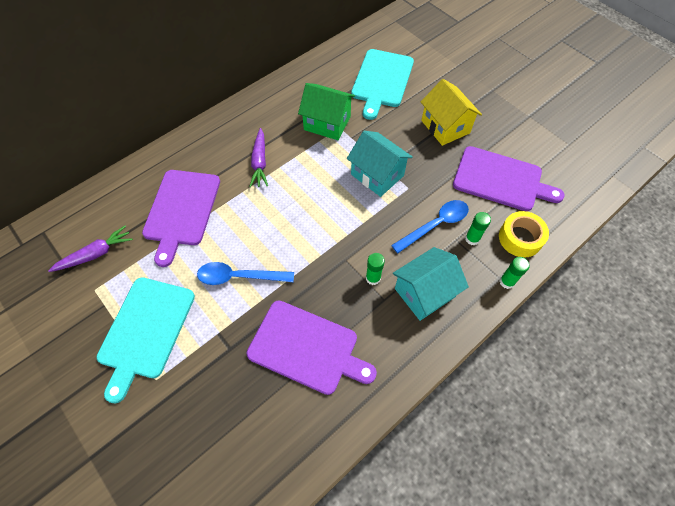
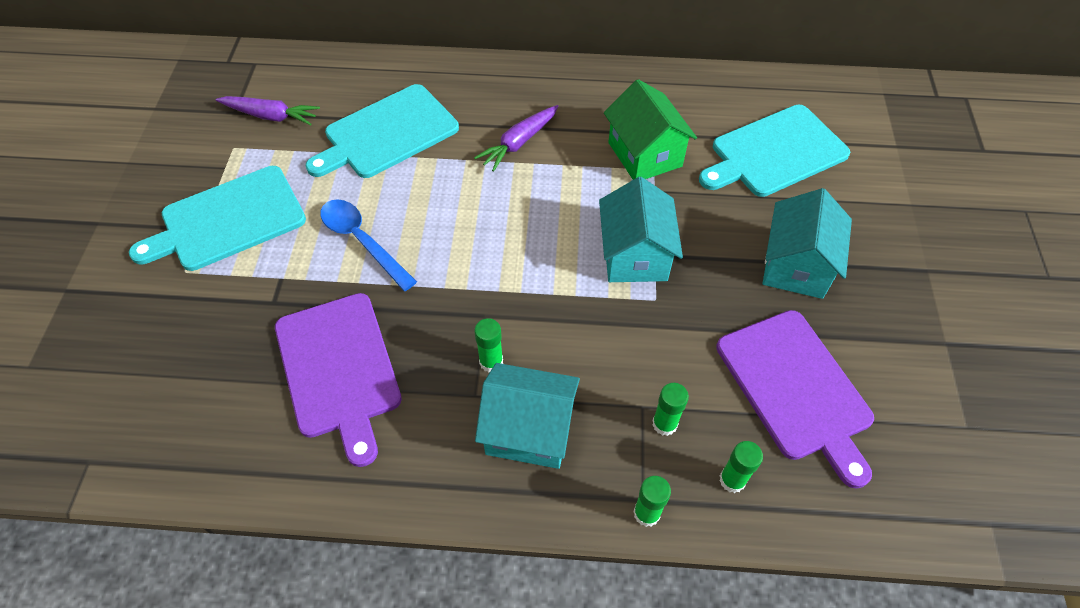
camera: 45 degrees right, 5 degrees down
(181, 210) = (387, 133): purple cutting board -> turquoise cutting board
(435, 225) = (636, 368): blue spoon -> none
(445, 127) = (796, 266): yellow house -> turquoise house
(520, 238) = (732, 480): yellow tape -> green glue stick

